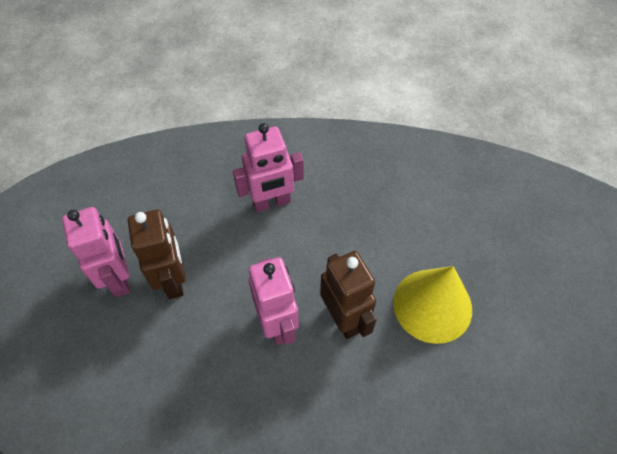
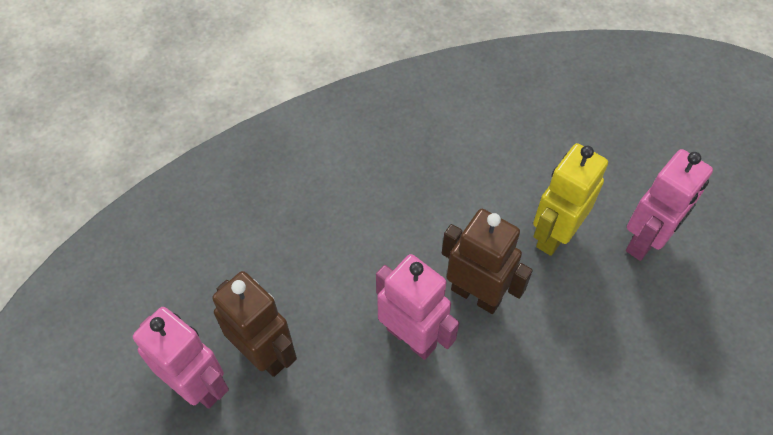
camera: 30 degrees left, 0 degrees up
(271, 202) = (318, 212): pink robot -> pink robot (645, 241)
(432, 305) = (554, 234): yellow cone -> yellow robot

